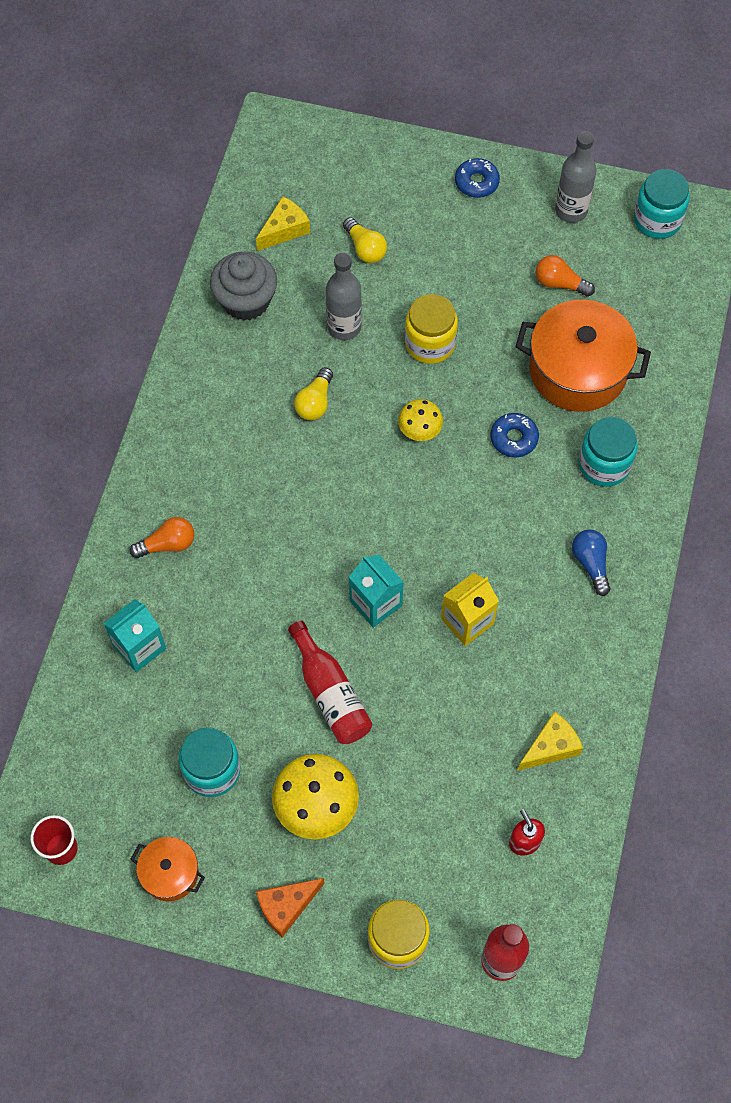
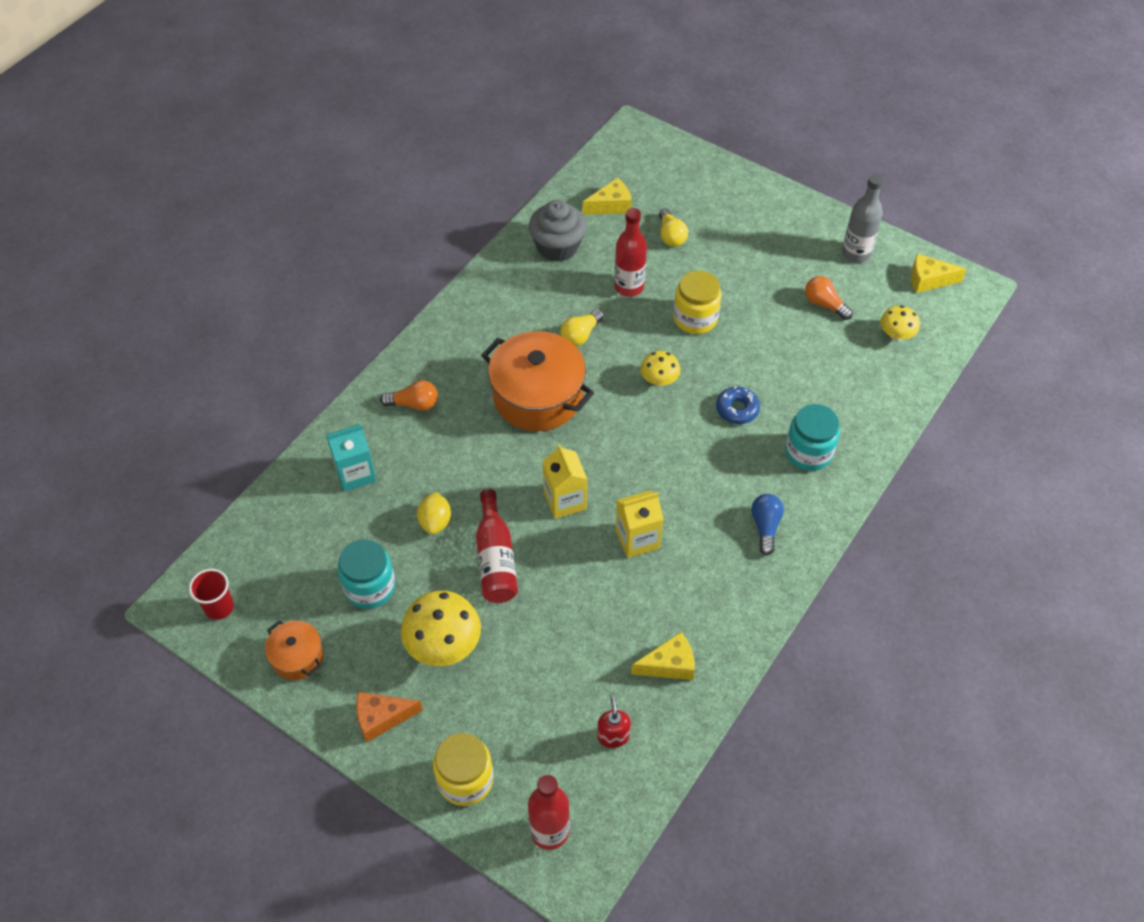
camera: 20 degrees right, 10 degrees down
(249, 673) = (435, 522): none -> yellow lemon
(344, 327) = (629, 287): grey bottle -> red bottle
(375, 603) = (565, 500): turquoise carton -> yellow carton
(476, 182) = (783, 213): blue donut -> none
(578, 370) = (814, 373): orange pot -> orange pot (538, 396)
(646, 297) = (896, 335): none -> yellow mushroom
(657, 220) = (928, 280): turquoise jar -> yellow cheese

